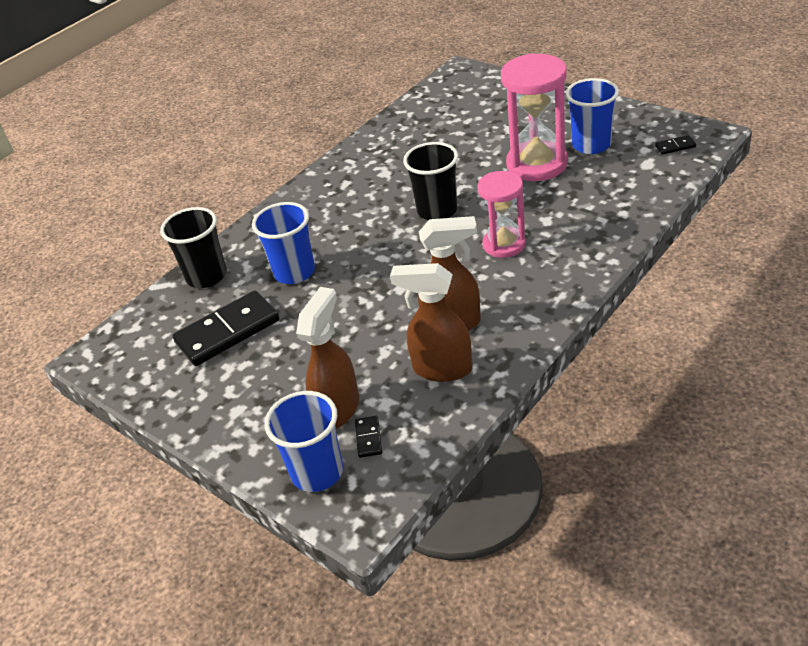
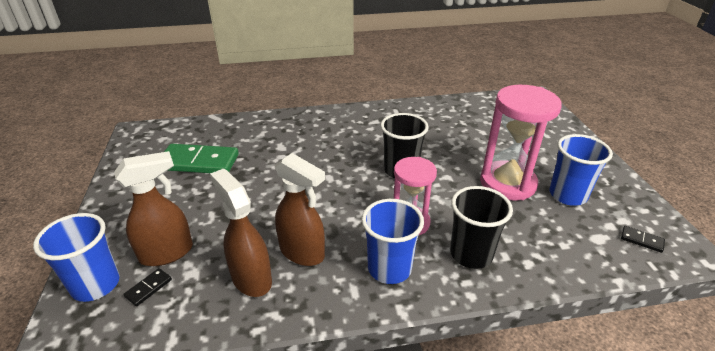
camera: 35 degrees right, 5 degrees down
(206, 276) = (238, 126): black cup -> black cup (471, 254)
(227, 331) = (199, 162): black domino -> green domino
(294, 272) = (276, 153): blue cup -> blue cup (389, 269)

